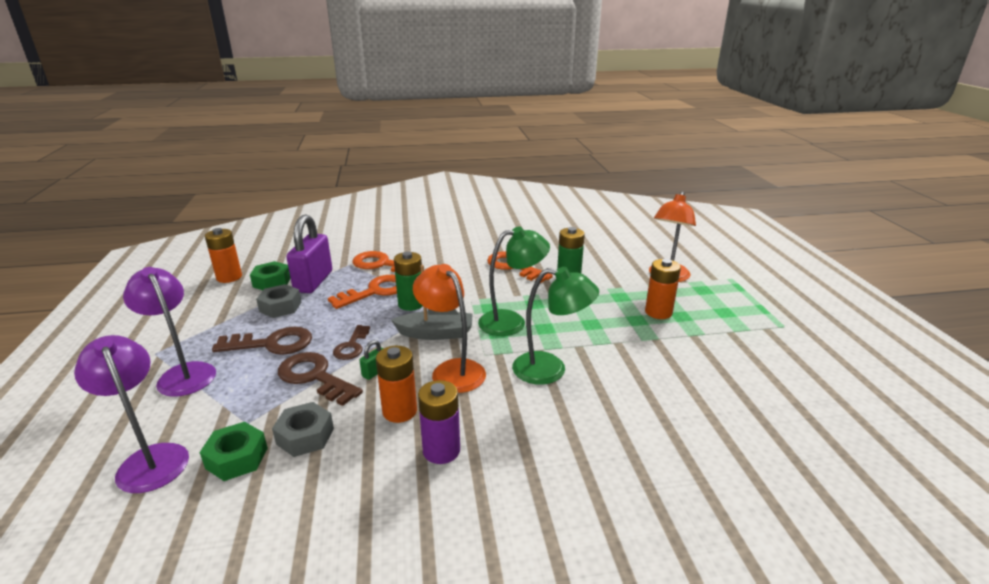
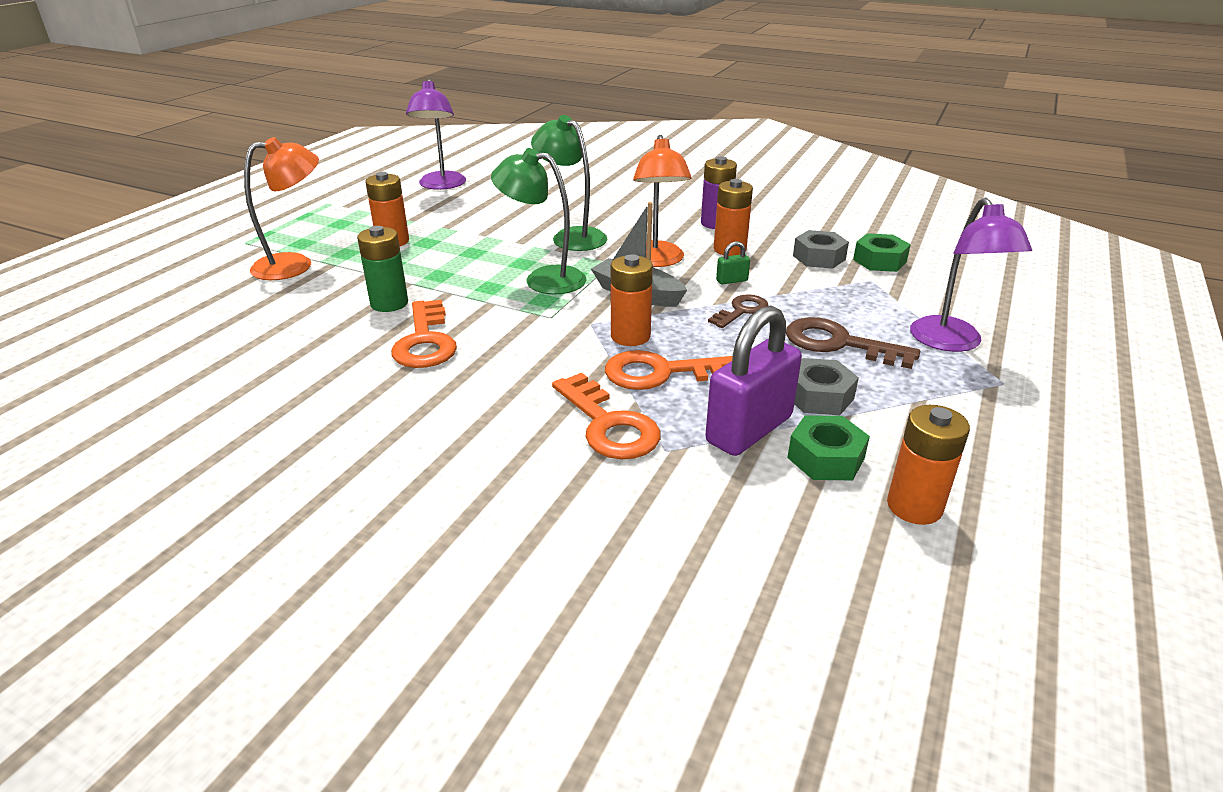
camera: 145 degrees left, 5 degrees up
(150, 459) = (958, 280): purple lamp -> purple lamp (441, 185)
(315, 377) = (796, 295): brown key -> none
(411, 304) = (630, 336): green battery -> orange battery

